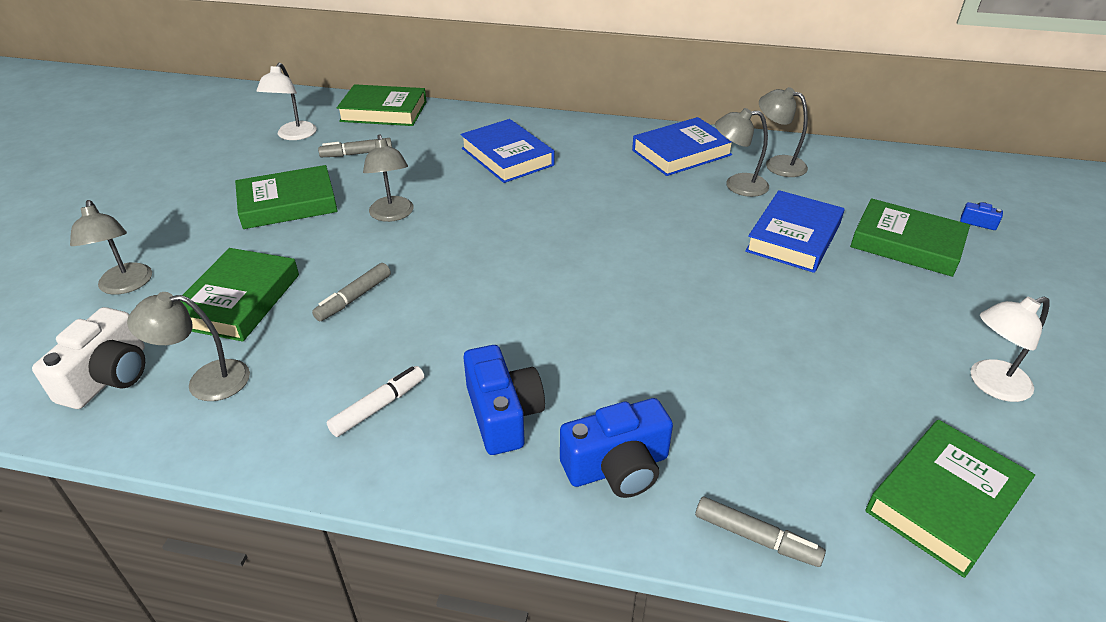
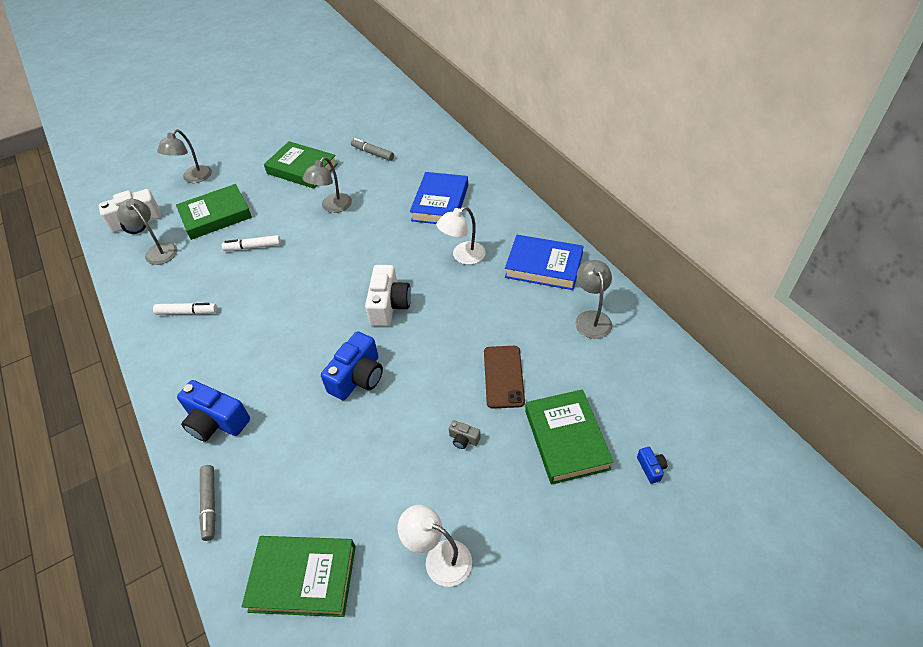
camera: 50 degrees right, 10 degrees up
(294, 135) = (362, 122): white lamp -> white lamp (463, 256)
(354, 298) = (253, 247): grey marker -> white marker
(384, 111) = (427, 128): green book -> none
(503, 415) = (217, 356): blue camera -> blue camera (358, 377)
(606, 252) = (389, 305): none -> white camera
(737, 185) = (535, 315): grey lamp -> none
(793, 237) = (503, 376): blue book -> brown phone
(849, 296) = (463, 439): none -> grey camera

